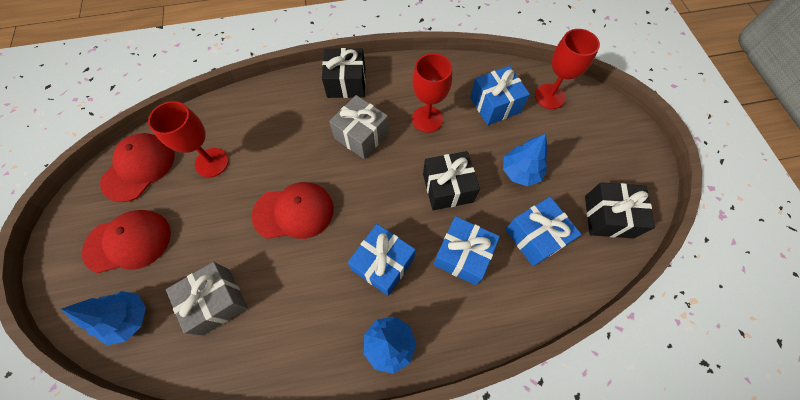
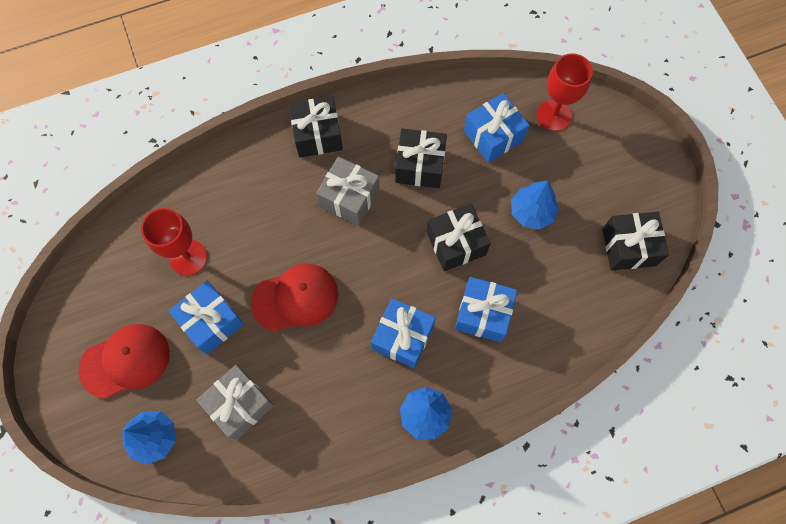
camera: 10 degrees left, 5 degrees up
(139, 168) = (107, 278): red cap -> none
(427, 119) = (420, 166): red goblet -> black gift
(535, 237) = (555, 281): blue gift -> blue gift (211, 322)

